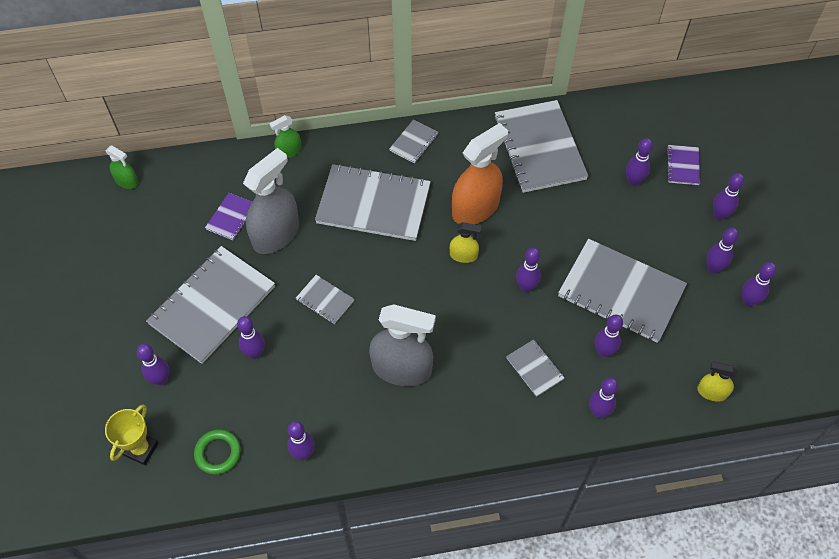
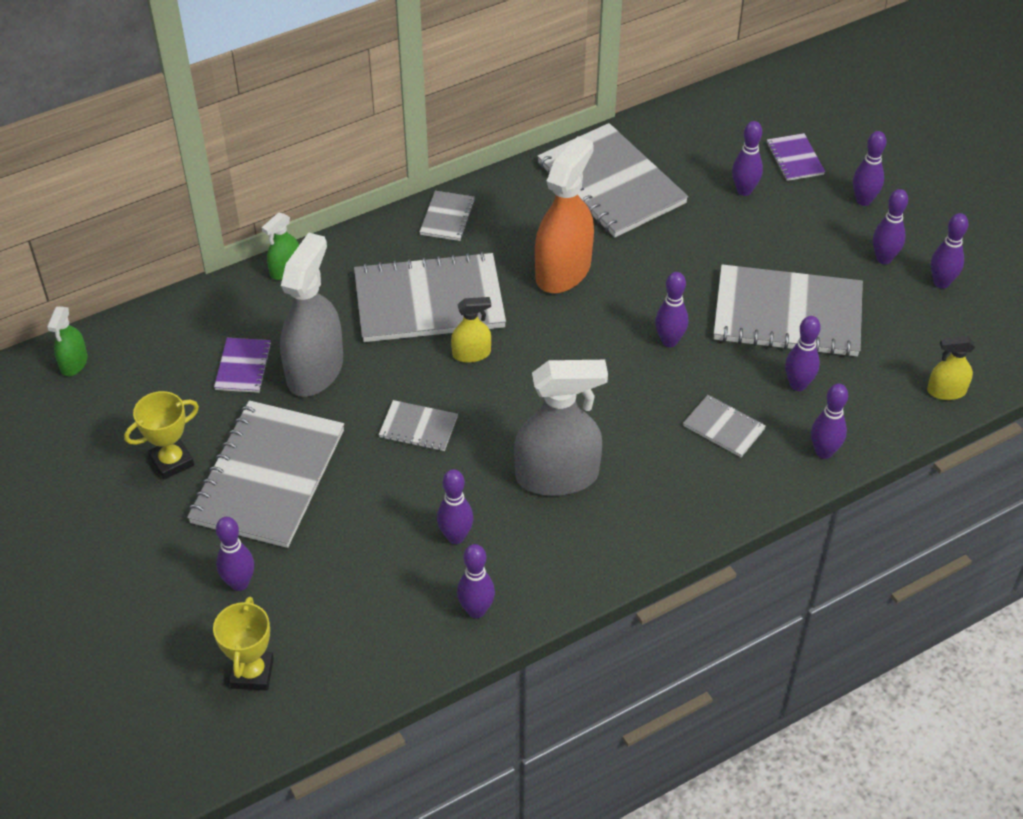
camera: 20 degrees left, 10 degrees down
(127, 181) = (74, 363): green spray bottle -> green spray bottle turned 90 degrees clockwise
(157, 274) = (172, 461): none -> yellow trophy
(218, 453) = (361, 645): green ring -> none
(255, 353) = (354, 515): purple bowling pin -> purple bowling pin (456, 537)
(463, 255) = (573, 327): yellow spray bottle -> yellow spray bottle (471, 354)

